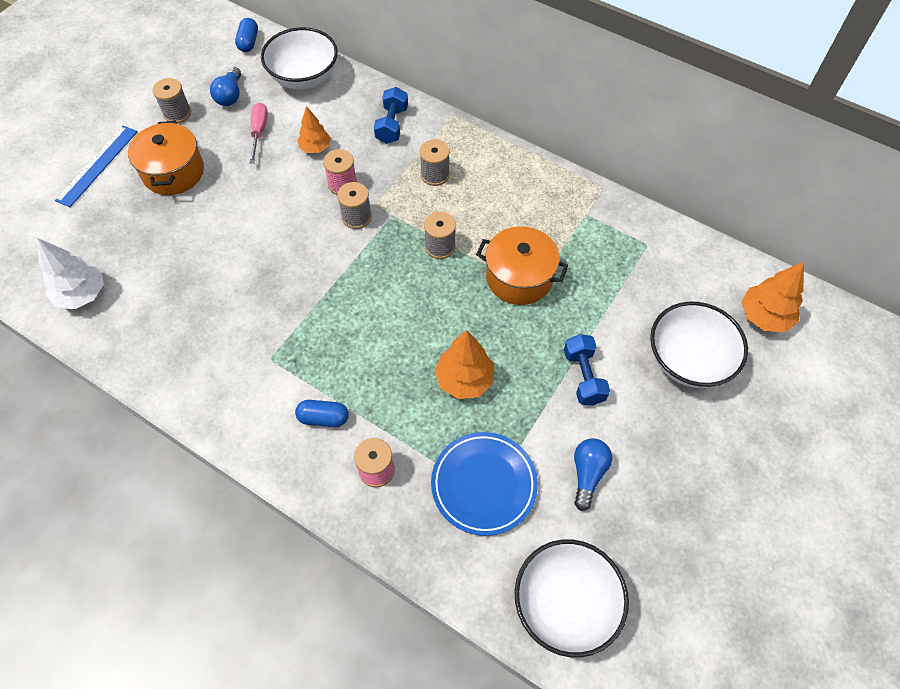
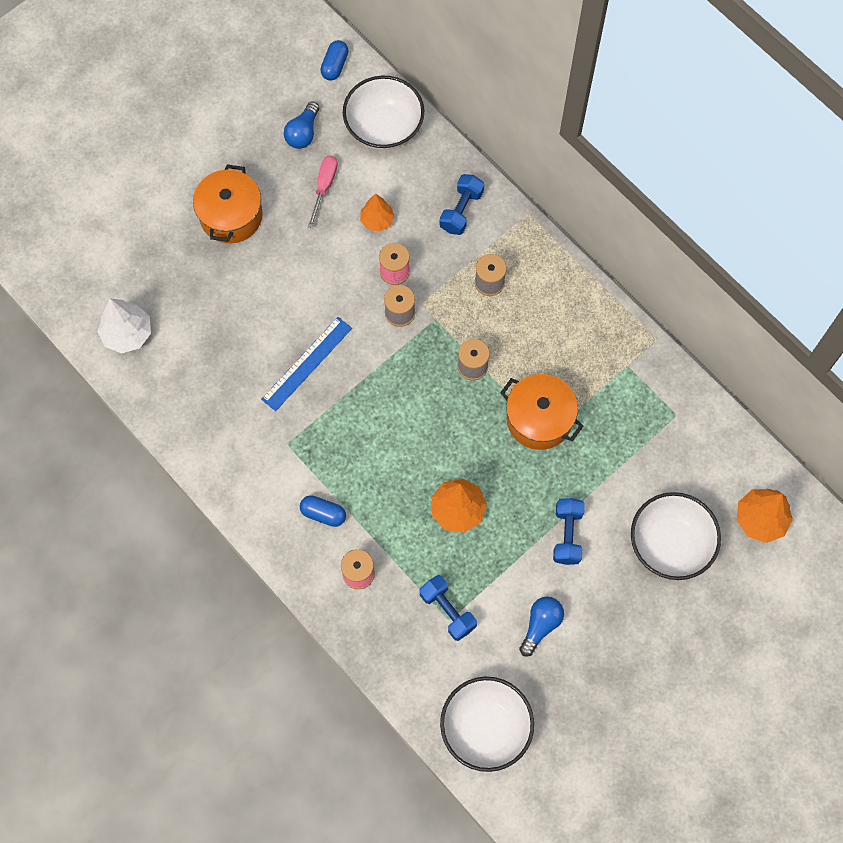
camera: 15 degrees right, 10 degrees up
(97, 165) = (158, 189): blue ruler -> blue ruler (307, 363)
(177, 113) = (246, 143): grey spool -> none
(484, 484) = (447, 610): blue plate -> blue dumbbell

